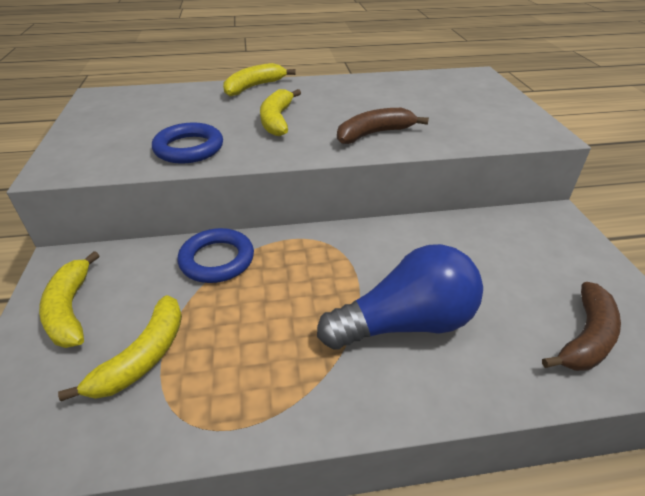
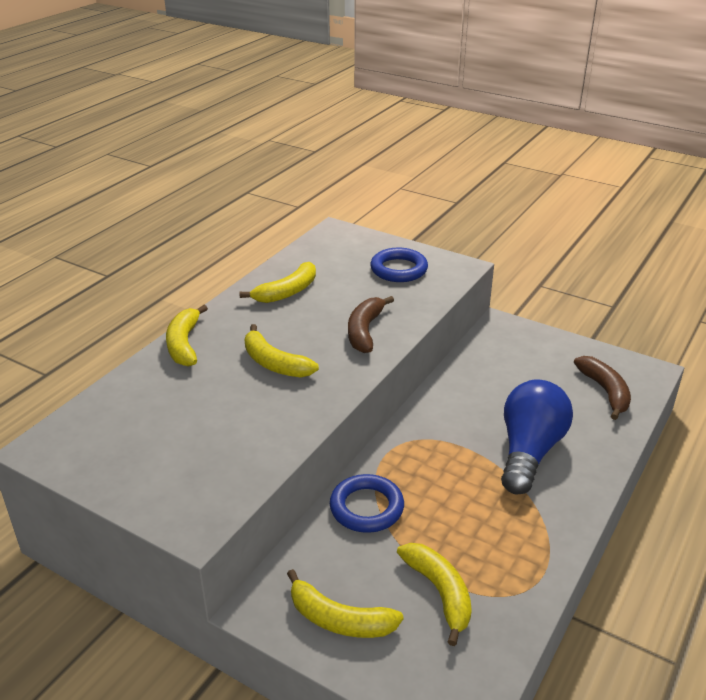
camera: 50 degrees left, 5 degrees down
(189, 148) = (262, 431): blue ring -> blue ring (399, 269)
(369, 90) = (287, 292): none -> yellow banana

